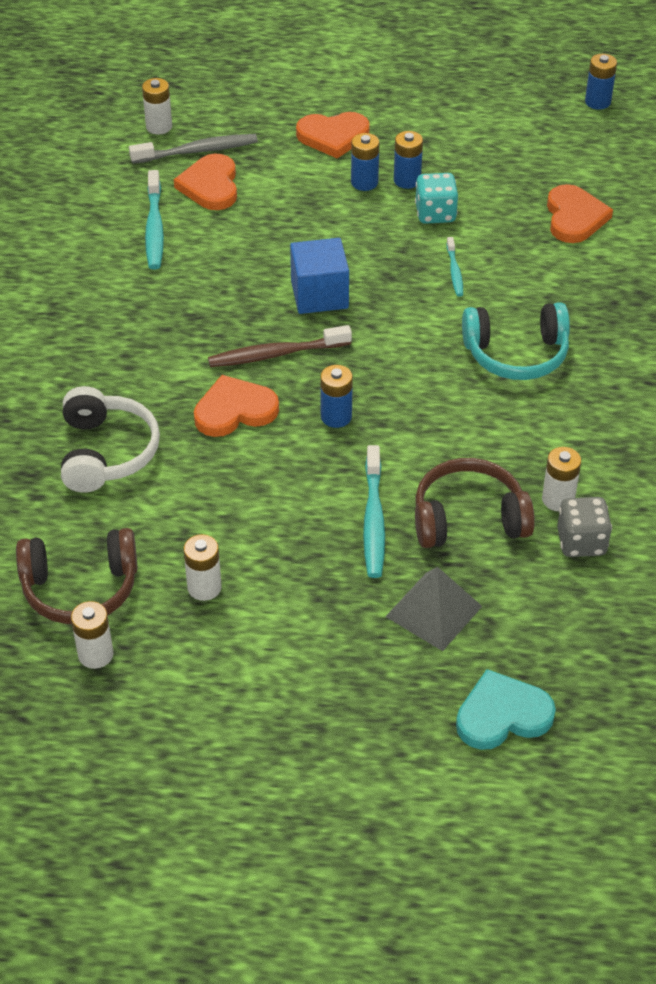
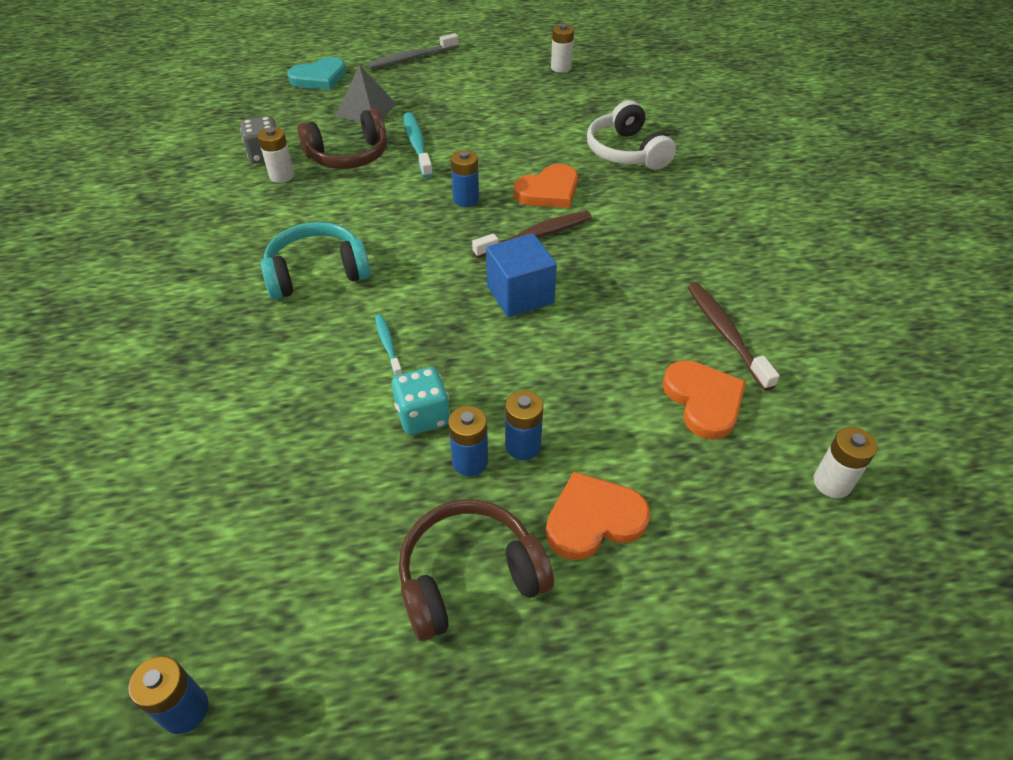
camera: 165 degrees right, 0 degrees up
(80, 588) = (590, 89): brown headphones -> brown headphones (469, 576)
(154, 228) = (726, 334): turquoise toothbrush -> brown toothbrush
(197, 151) = (754, 451): grey toothbrush -> grey toothbrush (412, 58)
(204, 587) = (515, 100): white battery -> none
(574, 217) = (247, 446): orange heart -> none

